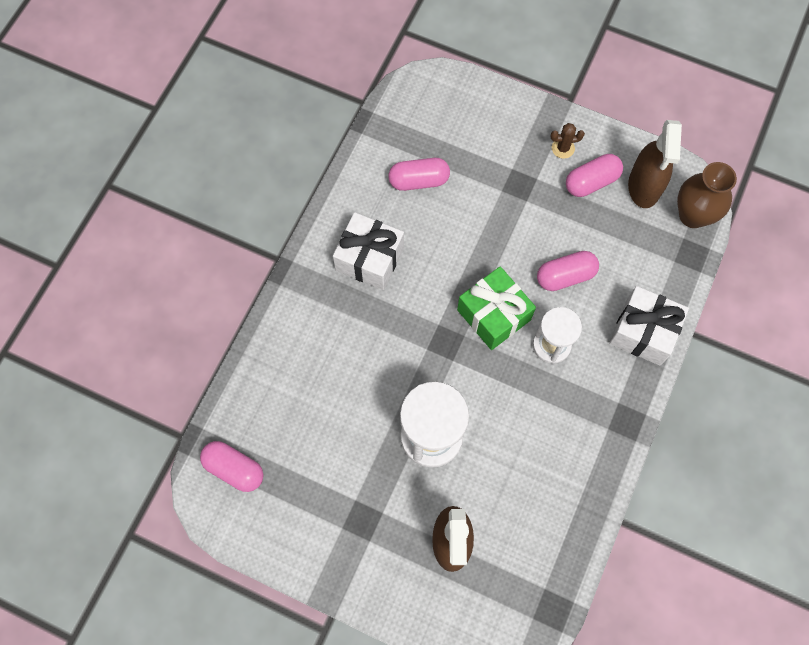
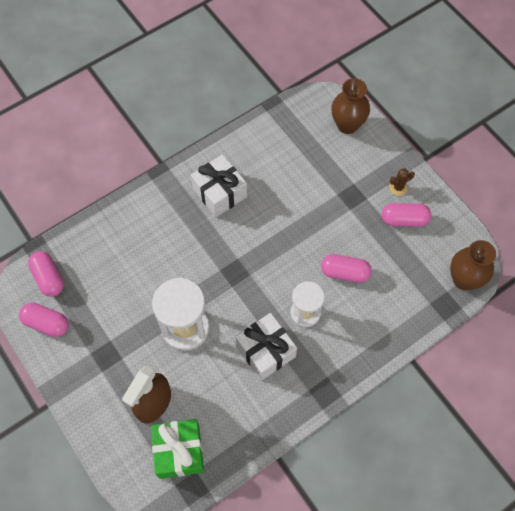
camera: 30 degrees right, 5 degrees down
(419, 181) = (285, 159): pink capsule -> pink capsule (47, 323)
(463, 104) = (347, 125): none -> brown vase
(493, 315) = (278, 272): green gift -> green gift (179, 451)
(563, 148) = (398, 187): brown cactus -> brown cactus turned 45 degrees counterclockwise
(643, 332) = (376, 339): white gift -> white gift (265, 351)
(644, 186) = (440, 242): brown spray bottle -> none

